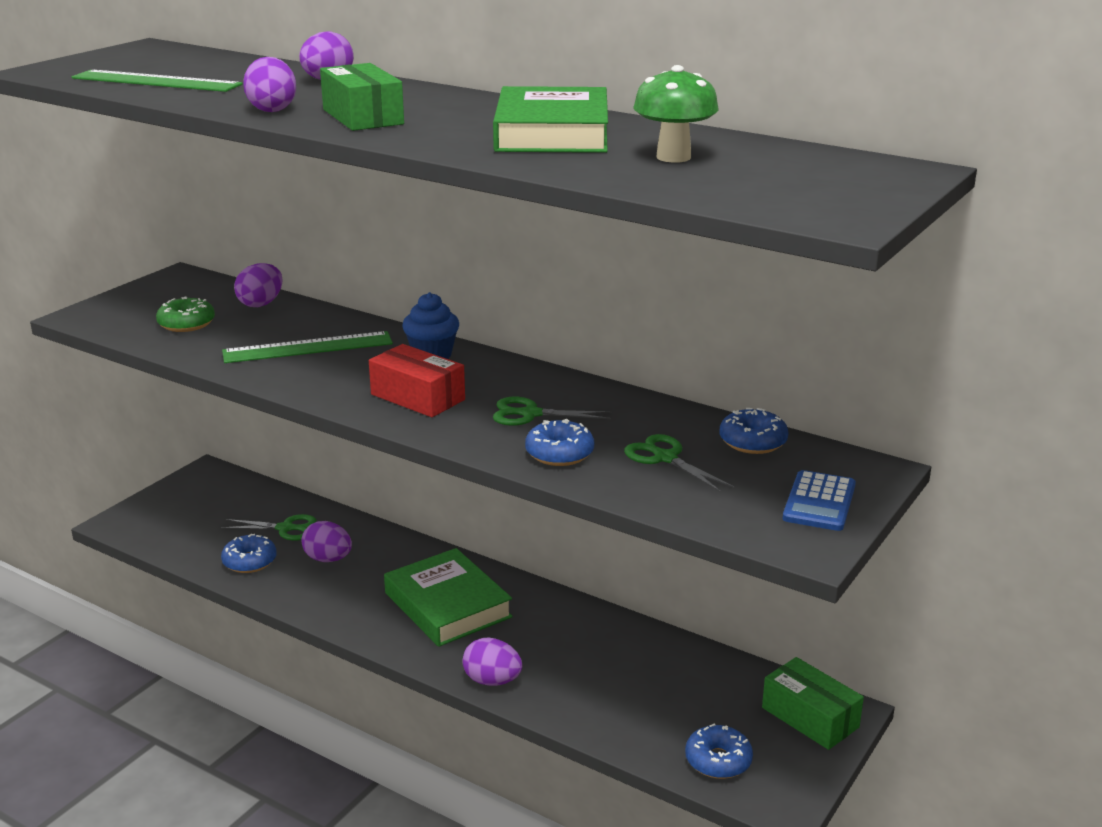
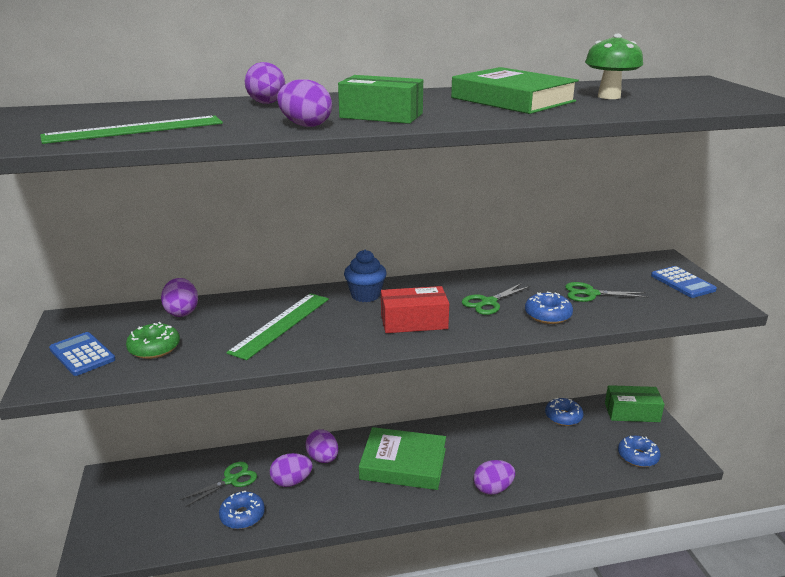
camera: 45 degrees left, 0 degrees up
(137, 307) = (82, 354): none -> blue calculator
(385, 556) = (323, 458): none -> purple egg
(752, 442) = (601, 269): blue donut -> blue donut (563, 417)

